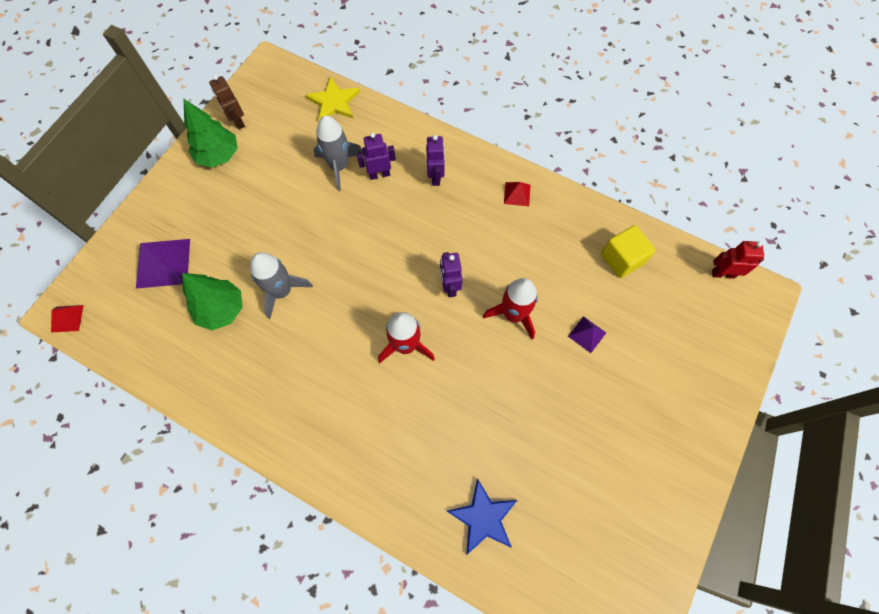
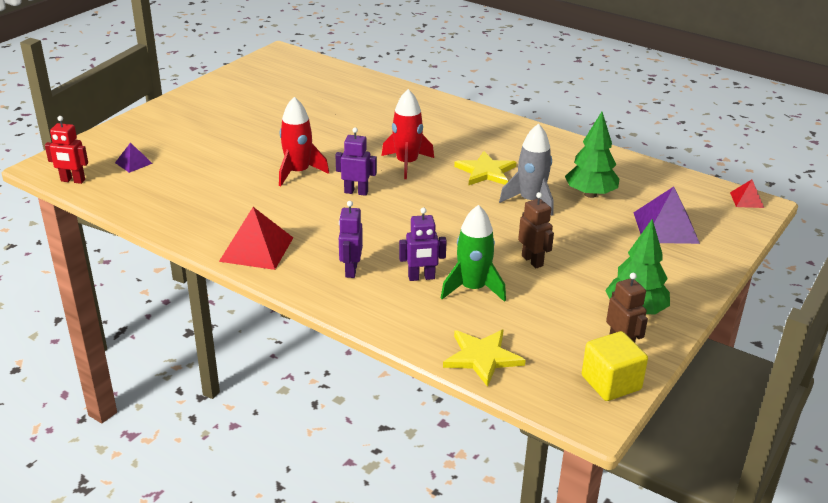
camera: 175 degrees left, 35 degrees down
(289, 204) = (532, 261): none -> brown robot
(323, 339) = (485, 171): none -> yellow star
(339, 166) = (473, 288): grey rocket -> green rocket
(449, 286) = (356, 192): purple robot -> purple robot turned 75 degrees counterclockwise
(483, 517) = (360, 93): blue star -> none
(517, 194) = (256, 249): red pyramid -> red pyramid, size x1.89
(587, 334) = (234, 158): purple pyramid -> purple pyramid (133, 163)
(622, 259) = (168, 196): yellow cube -> yellow cube (611, 383)

